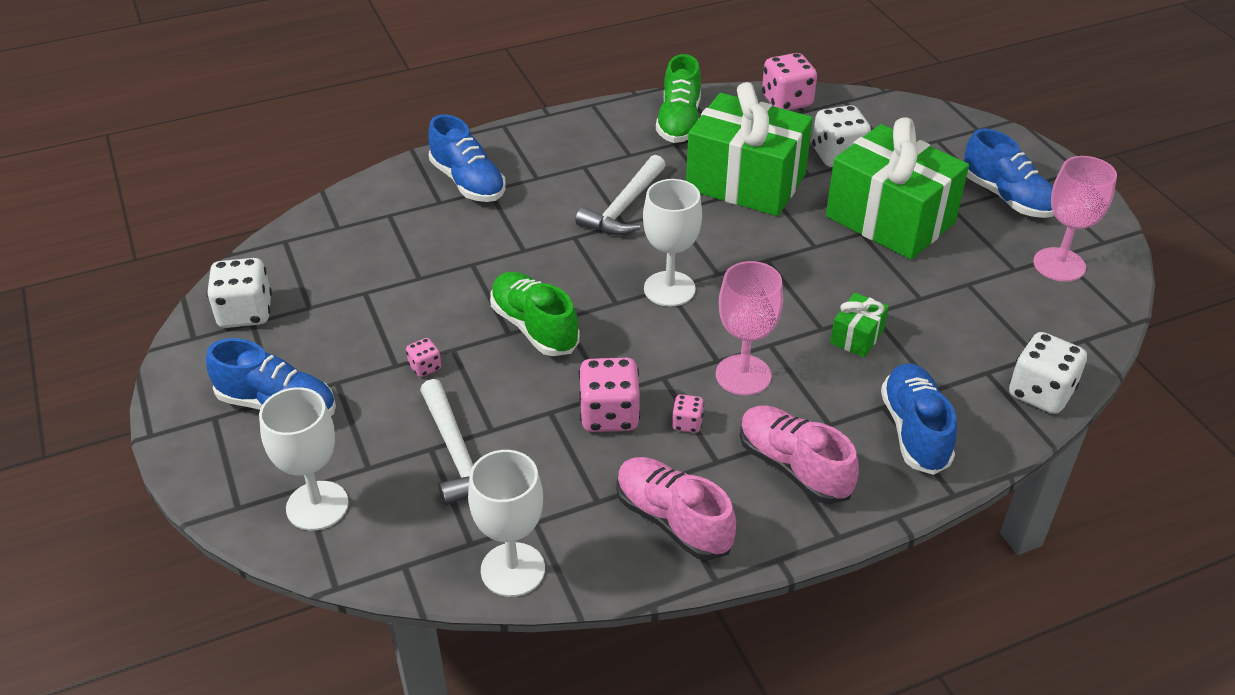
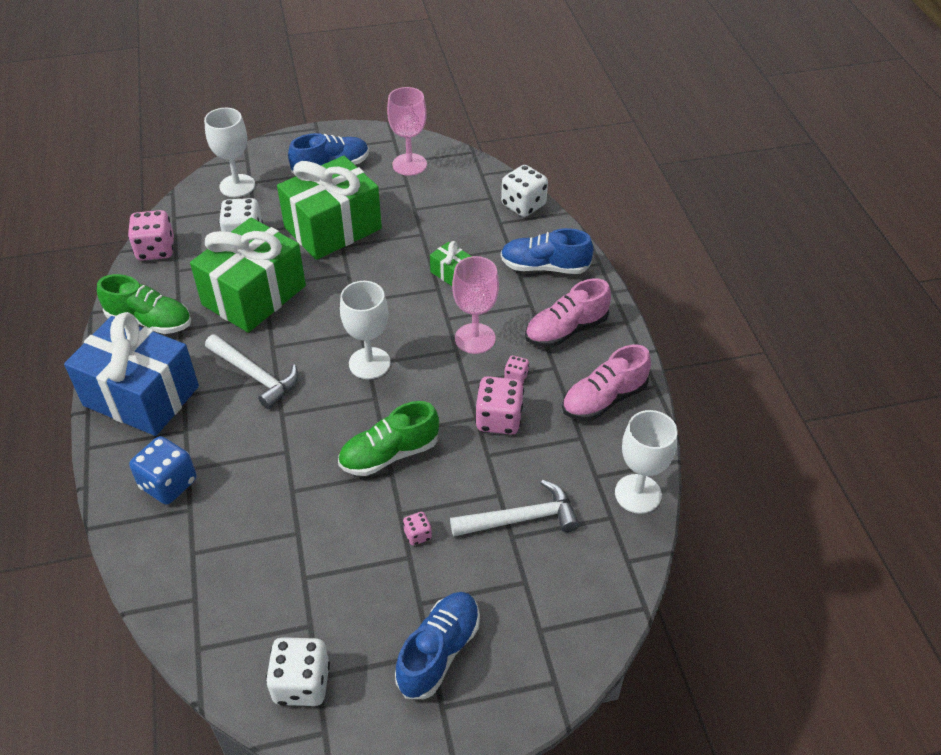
camera: 80 degrees left, 5 degrees up
(317, 506) = (562, 620): white goblet -> white goblet (237, 186)
(468, 182) = (168, 484): blue shoe -> blue dice
(575, 140) = (141, 396): none -> blue gift

